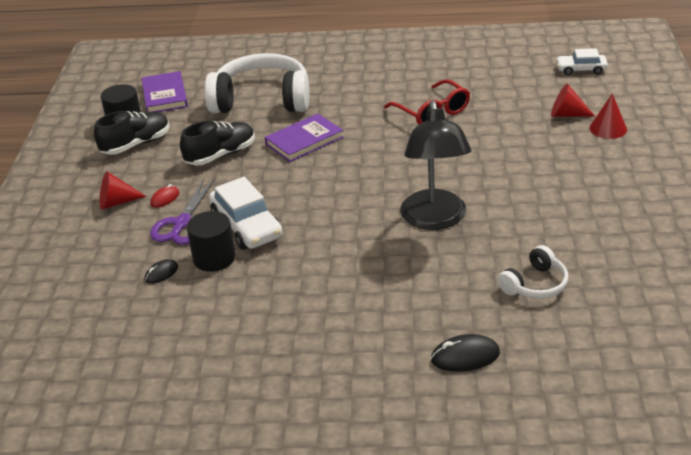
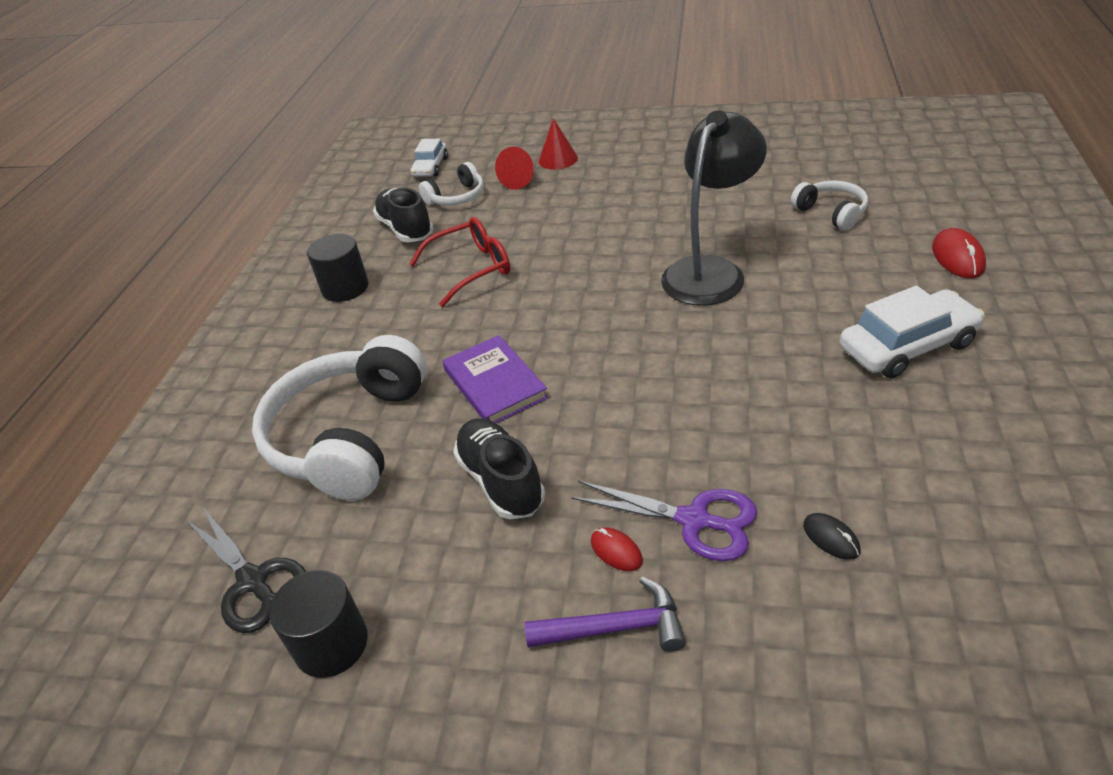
camera: 80 degrees left, 5 degrees up
(117, 202) = (615, 628): red cone -> purple hammer
(136, 144) = (418, 615): black shoe -> black shoe (406, 229)
(165, 95) = (253, 581): purple book -> black scissors
(214, 258) = (789, 473): black cylinder -> black cylinder (345, 288)
(246, 226) = (709, 439): white car -> white car (907, 346)
(435, 219) = (710, 271): black lamp -> black lamp turned 60 degrees counterclockwise
(465, 357) = (958, 257): black mouse -> red mouse
(533, 90) = (457, 197): none -> white headphones

